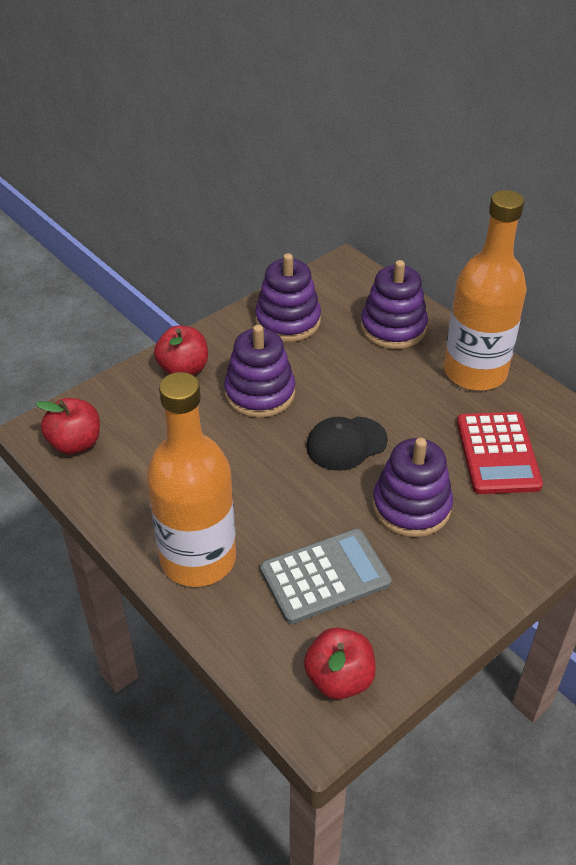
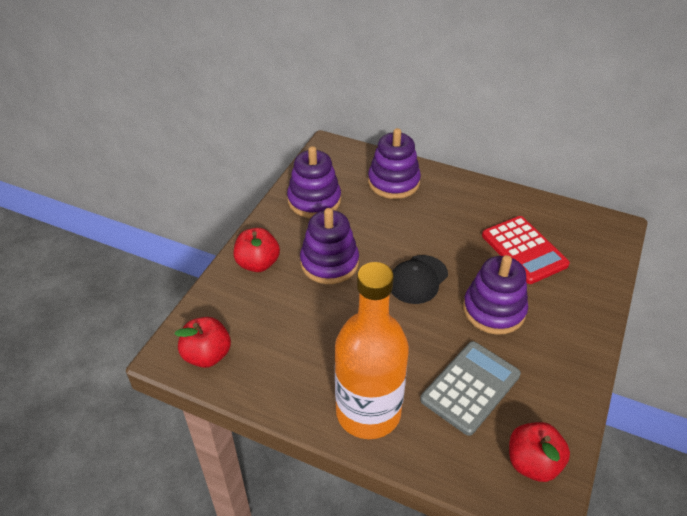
camera: 25 degrees left, 0 degrees up
(475, 372) = (470, 196): orange bottle -> none

